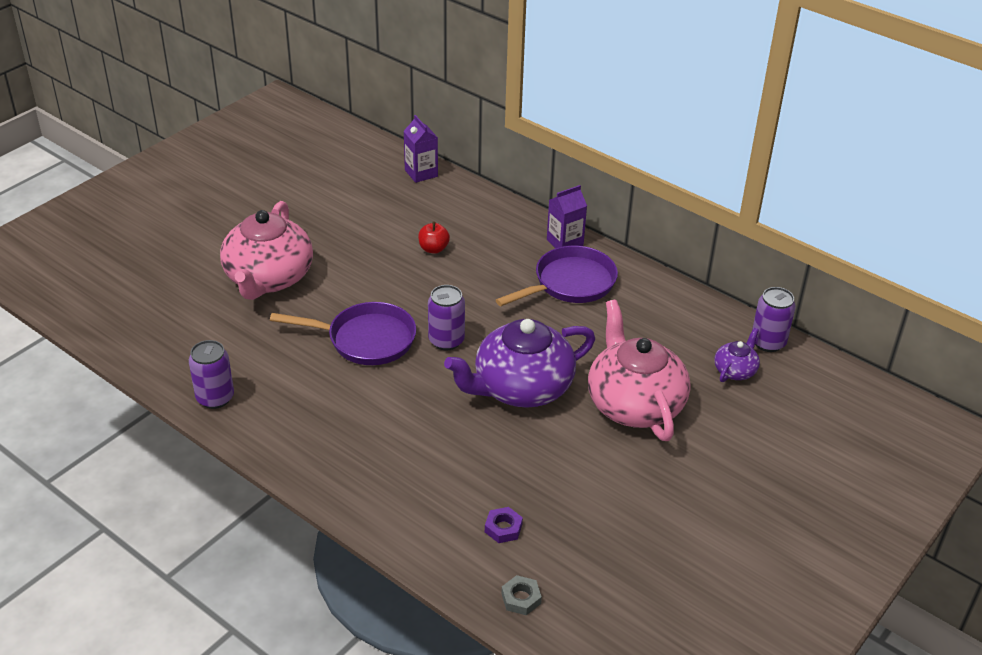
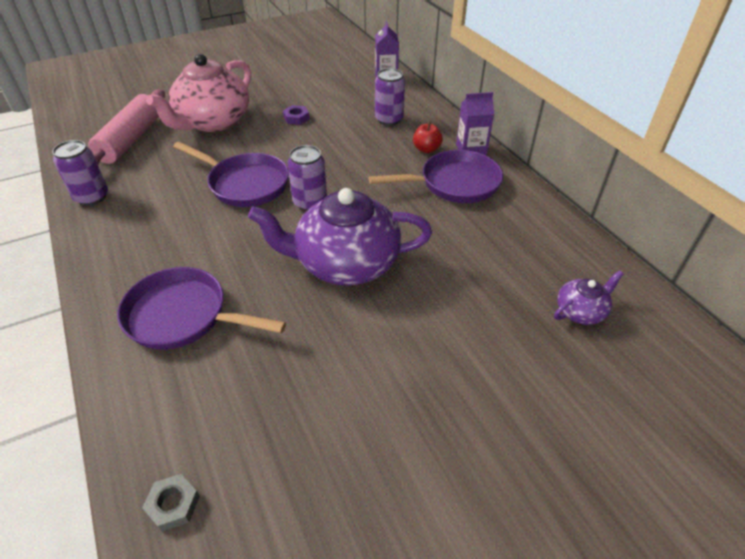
camera: 25 degrees right, 5 degrees up
(193, 324) = (130, 140): none -> pink rolling pin
(413, 475) = (183, 316): none -> purple pan
(433, 249) = (355, 130): red apple -> red apple (426, 149)
(503, 528) = (221, 406): purple nut -> purple nut (296, 118)
(634, 404) = (448, 313): pink teapot -> none
(768, 342) = (633, 292): purple can -> purple can (389, 119)

